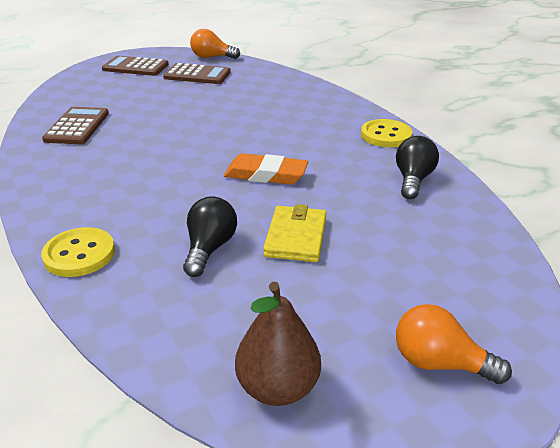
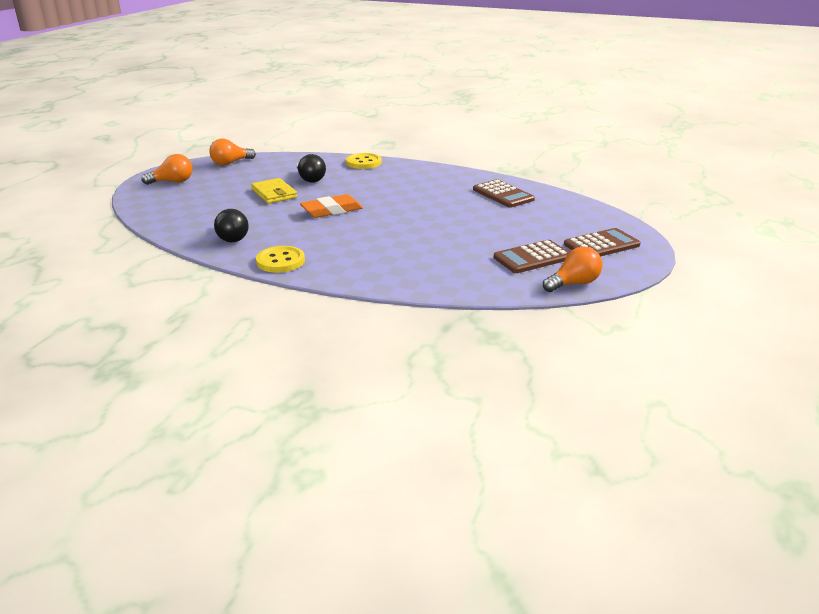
camera: 140 degrees right, 5 degrees down
(278, 387) = (230, 163): brown pear -> orange light bulb

